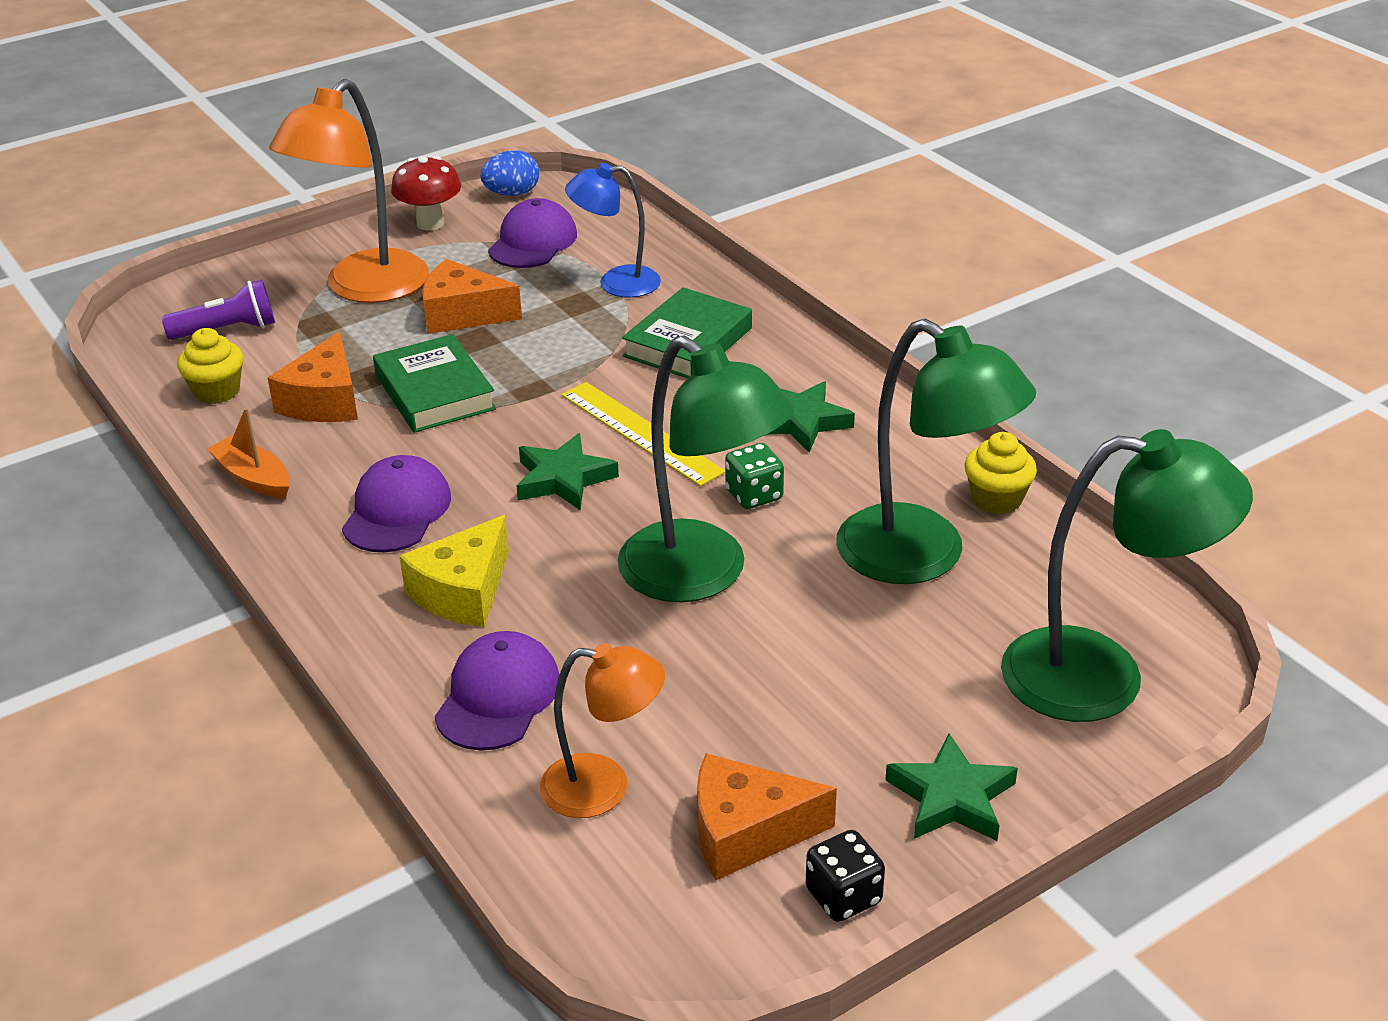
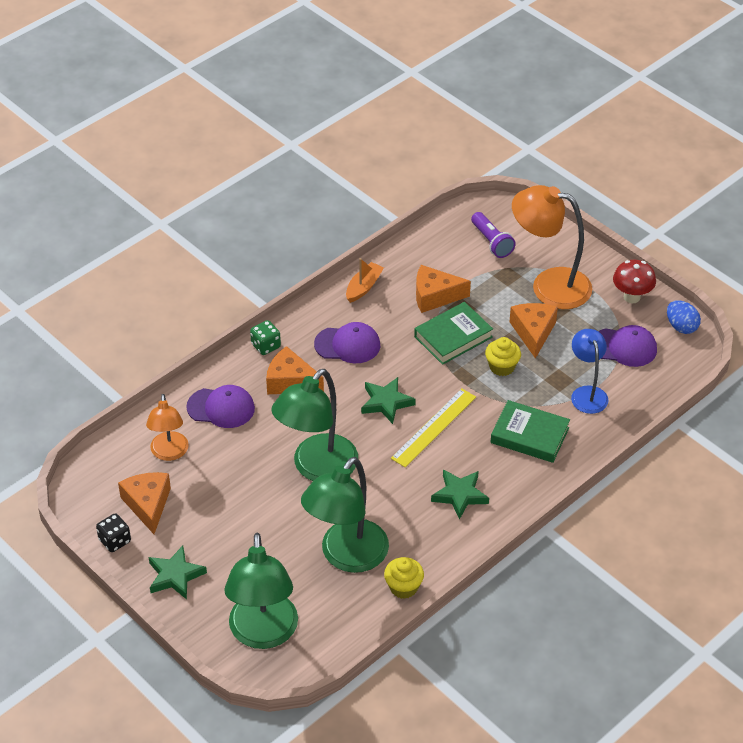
camera: 80 degrees right, 10 degrees up
(217, 391) = (434, 254): yellow cupcake -> yellow cupcake (502, 367)
(463, 592) = (290, 382): yellow cheese -> orange cheese
(754, 495) = (387, 481): green dice -> green dice (266, 346)

